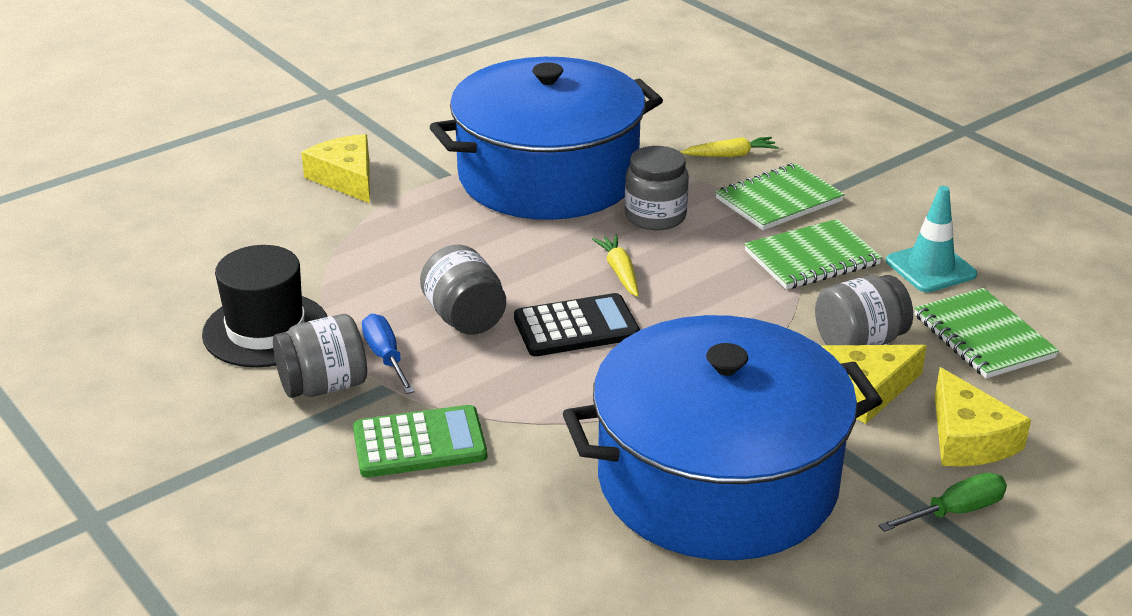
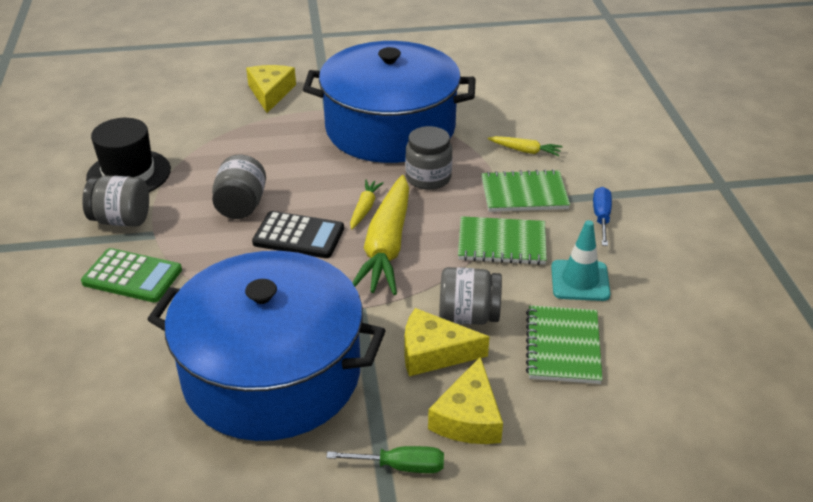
camera: 30 degrees right, 5 degrees up
(386, 357) = (172, 215): blue screwdriver -> blue screwdriver (601, 218)
(691, 303) = (386, 246): none -> yellow carrot

